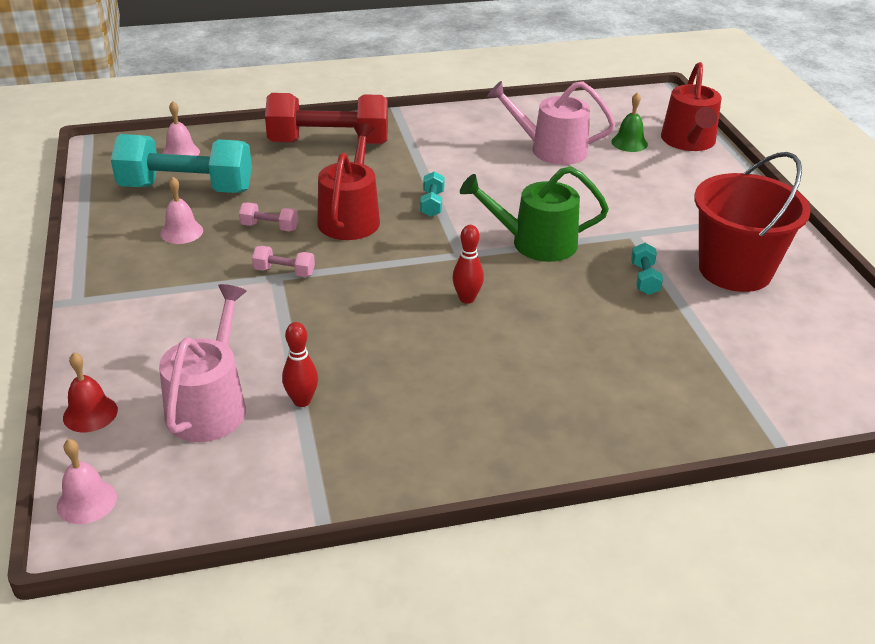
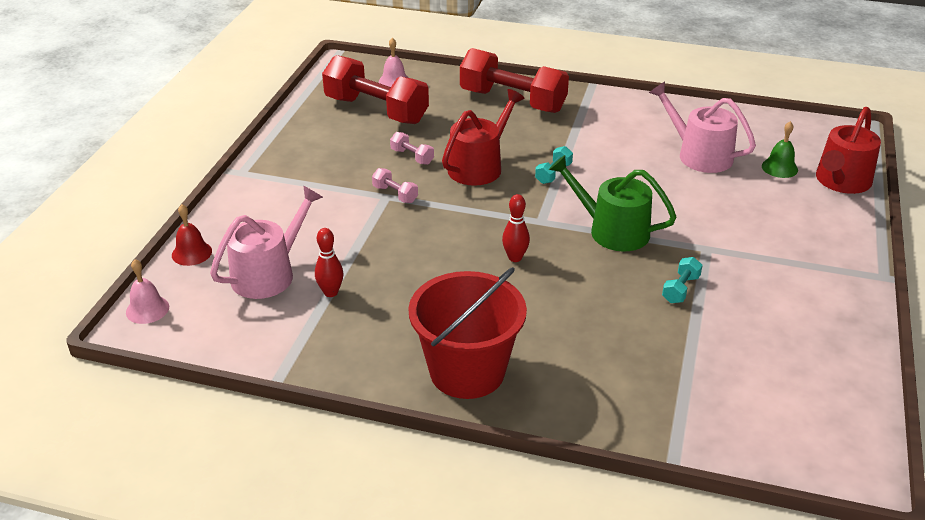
camera: 30 degrees right, 0 degrees up
(181, 232) = (347, 142): pink bell -> none
(186, 189) = (376, 110): turquoise dumbbell -> red dumbbell
(735, 270) = (773, 308): red bucket -> red bucket (467, 371)

